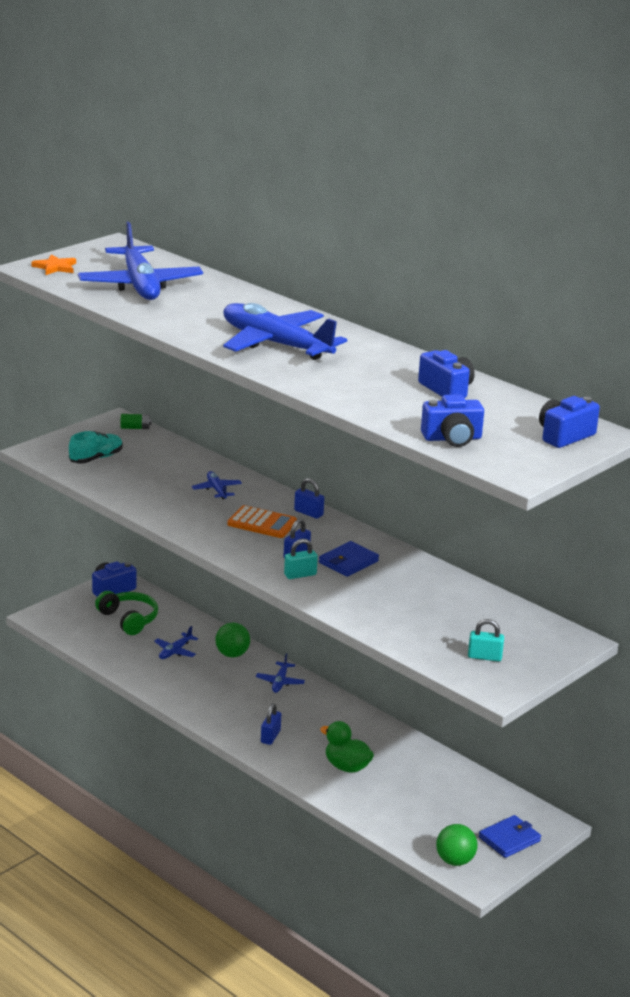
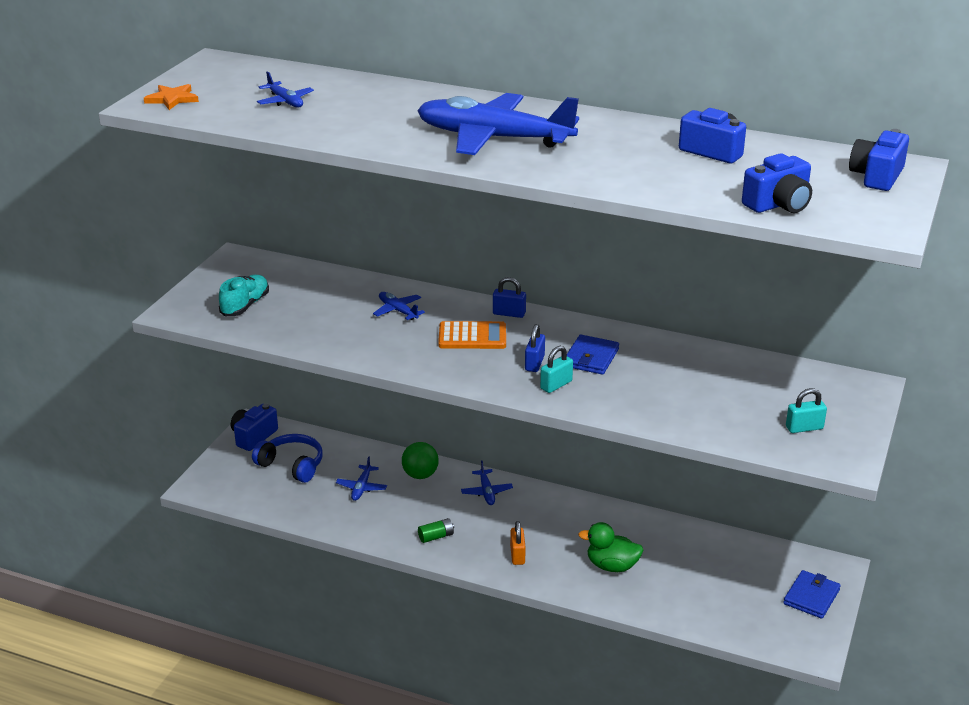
camera: 20 degrees left, 5 degrees up
(128, 619) = (291, 465): green headphones -> blue headphones
(135, 428) = (261, 261): green battery -> green battery (436, 537)
(140, 285) = (285, 101): blue plane -> blue plane, size x0.42
(270, 736) = (517, 555): blue padlock -> orange padlock
(455, 861) = (780, 637): green ball -> none

